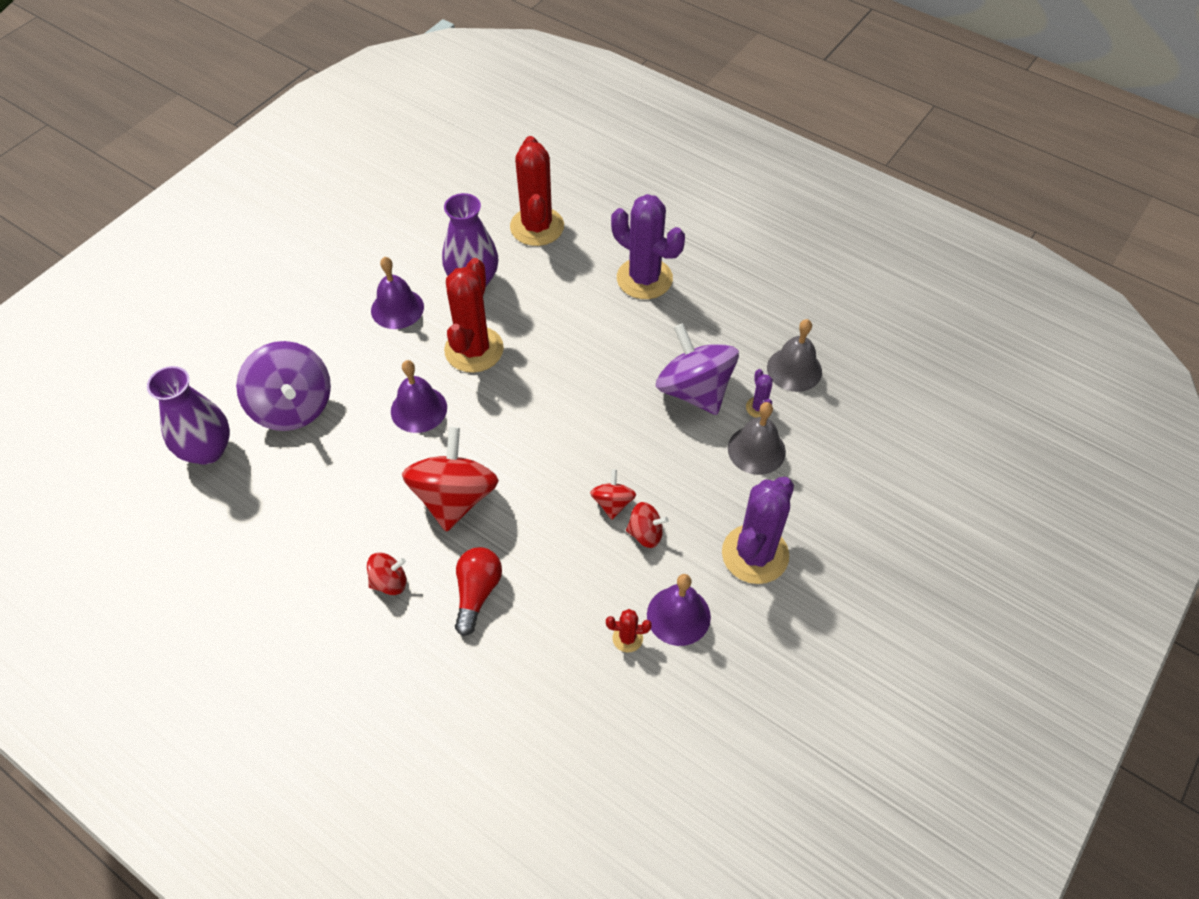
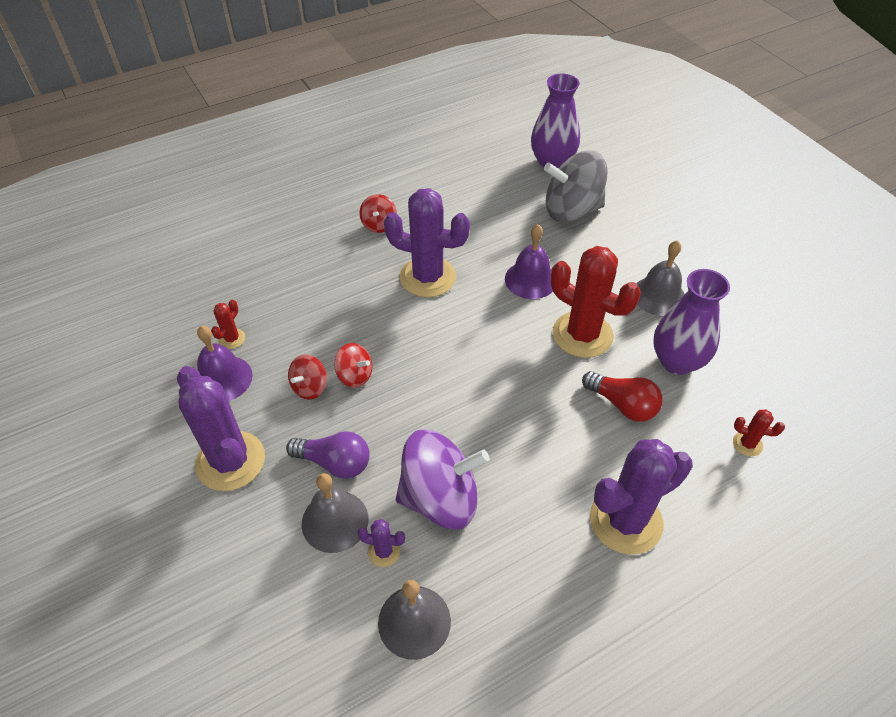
camera: 115 degrees right, 5 degrees down
(293, 407) = (571, 210): purple spinning top -> grey spinning top
(397, 308) = (658, 295): purple bell -> grey bell
(454, 498) = (427, 277): red spinning top -> purple cactus
(477, 593) = (336, 266): red light bulb -> red light bulb (622, 405)
(537, 227) = (747, 444): red cactus -> red cactus, size x0.44
(708, 475) = (335, 463): none -> purple light bulb

